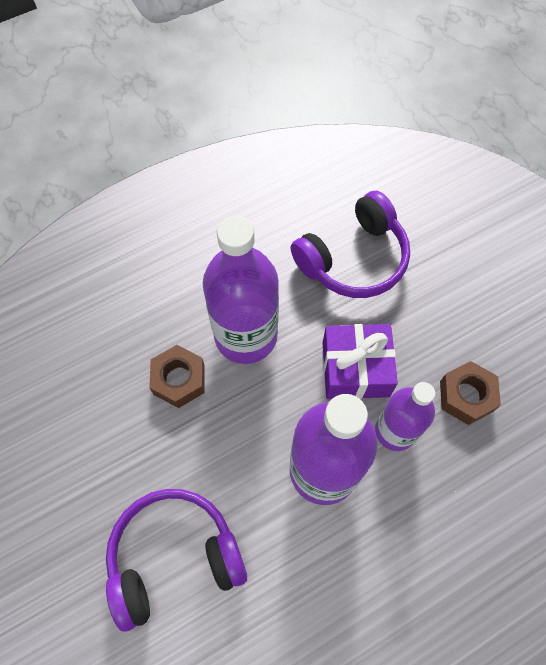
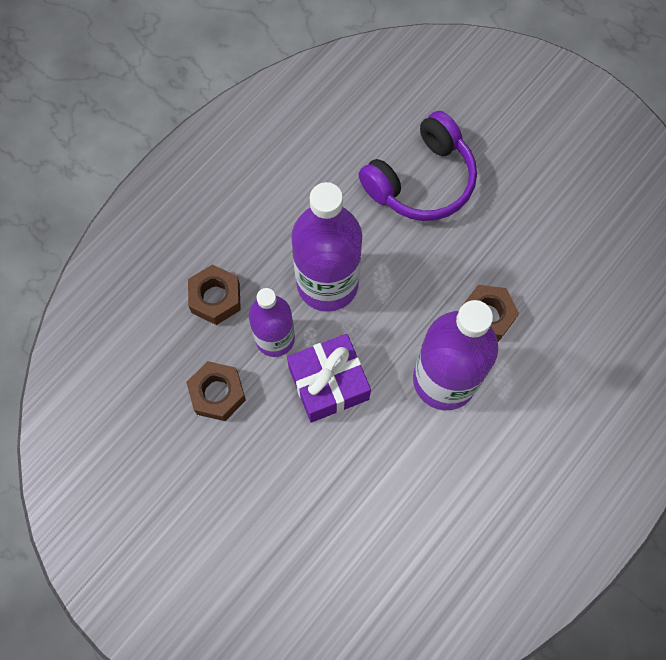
camera: 160 degrees right, 5 degrees up
(353, 259) = (369, 505): purple headphones -> none
(447, 497) = (215, 298): none -> brown nut

